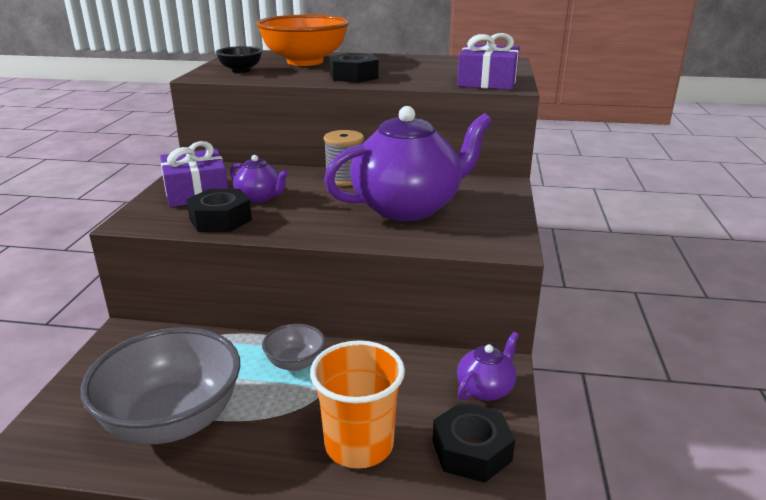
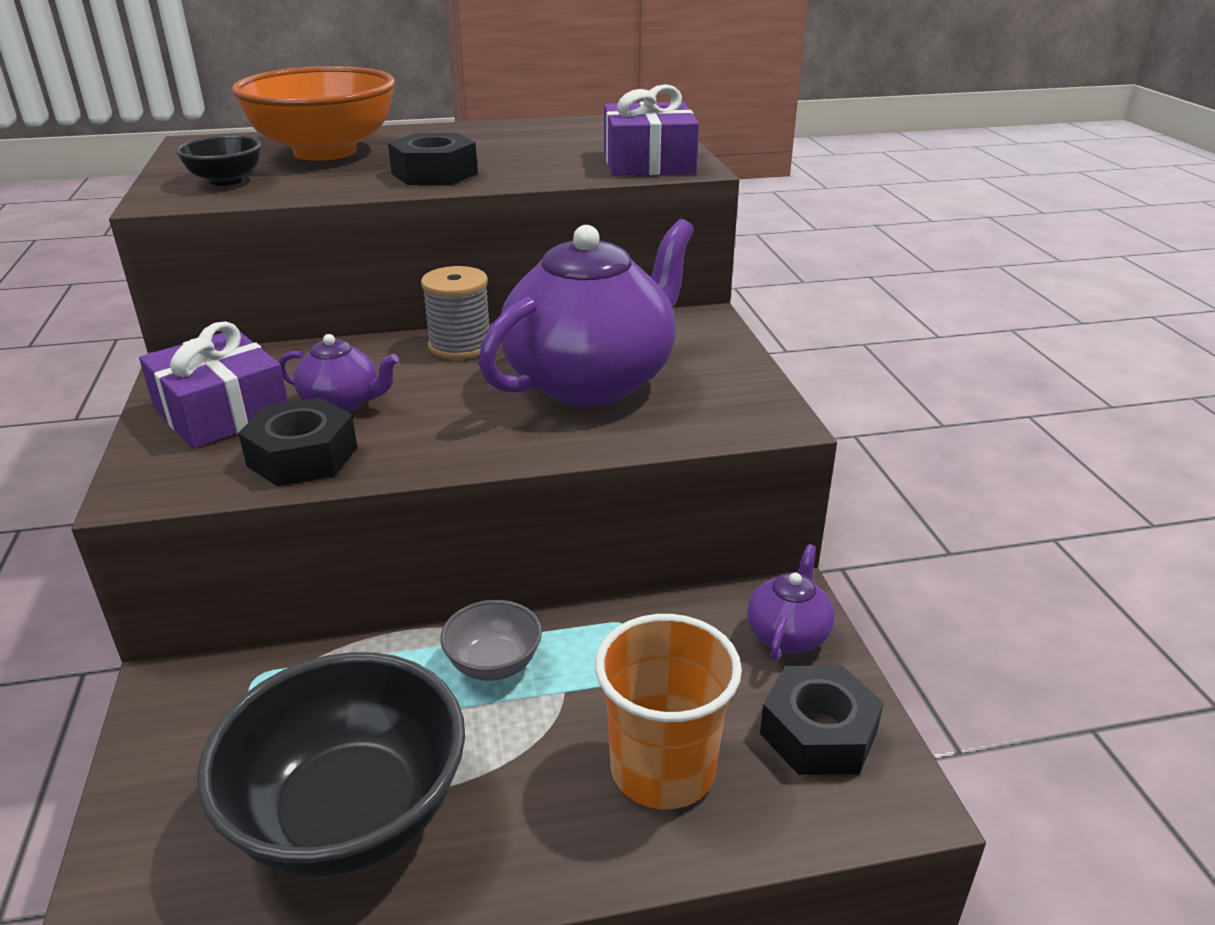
camera: 20 degrees left, 5 degrees up
(173, 420) = (350, 815): grey bowl -> black bowl

